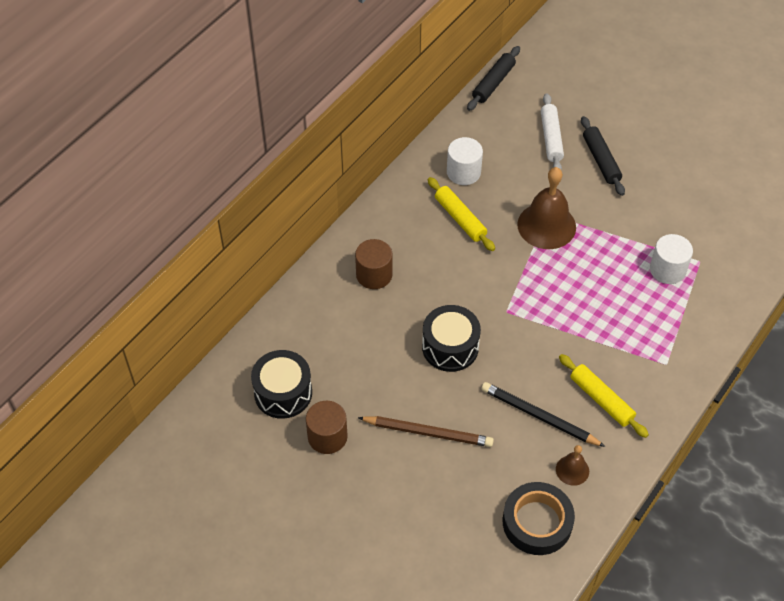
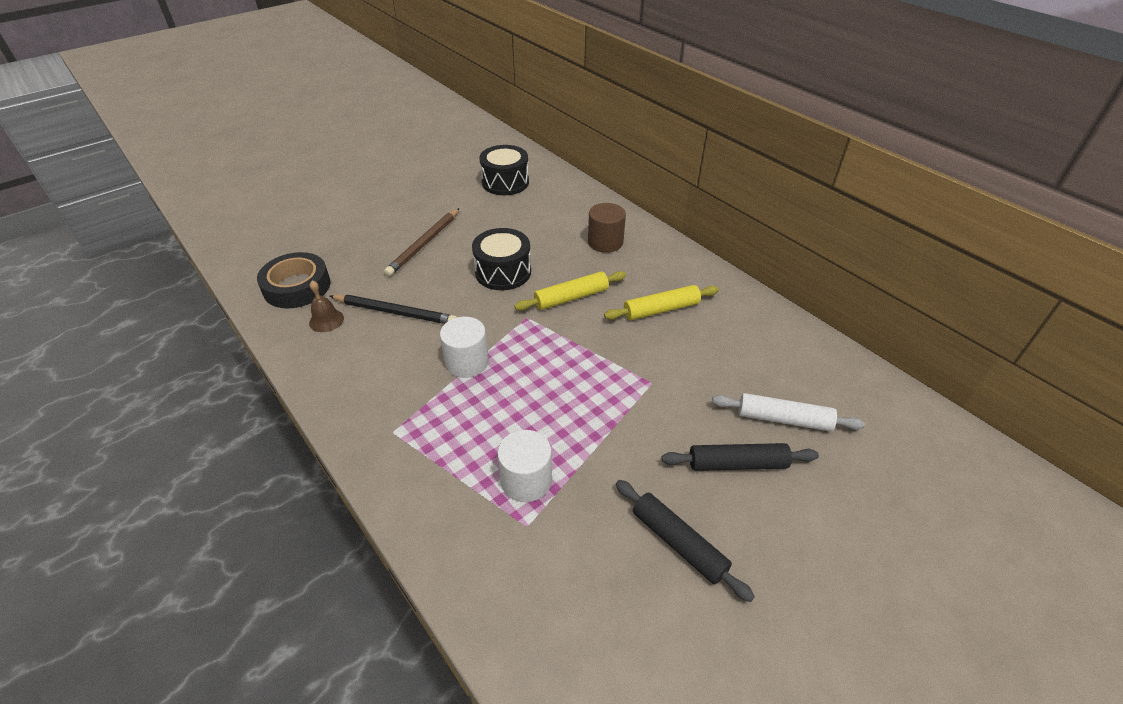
camera: 105 degrees right, 10 degrees down
(327, 436) = (454, 196): brown cylinder -> none
(463, 172) = (730, 325): white cylinder -> white cylinder (467, 362)
(493, 83) = (889, 385): black rolling pin -> black rolling pin (678, 543)
(539, 416) = (395, 312): black pencil -> black pencil turned 60 degrees clockwise
(546, 225) = (634, 377): brown bell -> none
(601, 399) = (384, 361): yellow rolling pin -> yellow rolling pin (571, 297)

